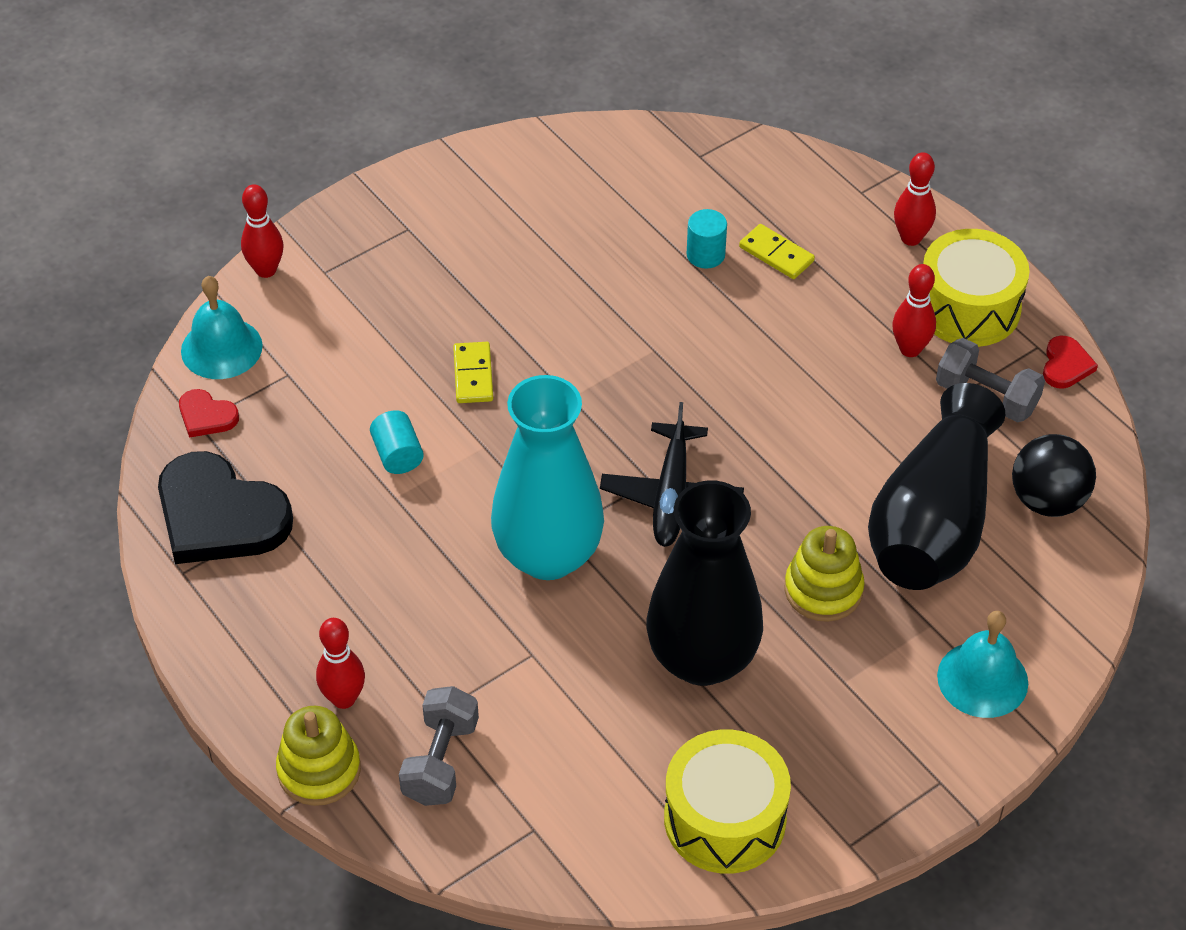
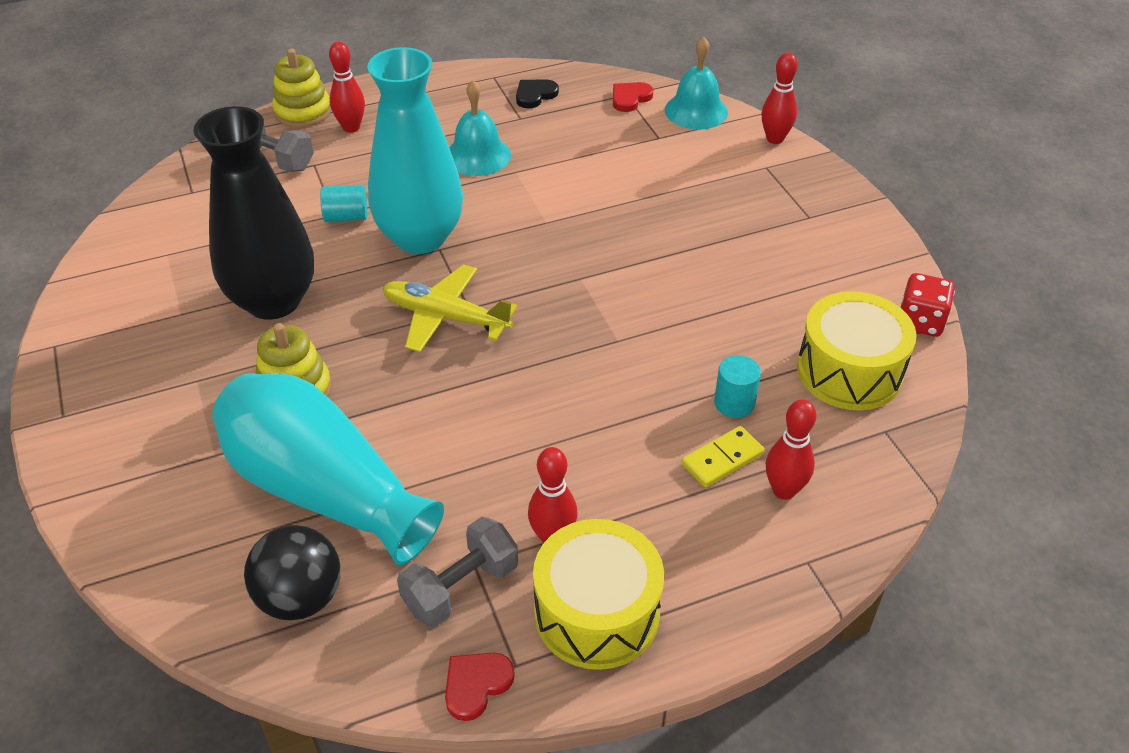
camera: 105 degrees right, 5 degrees down
(219, 516) = (535, 95): black heart -> black heart, size x0.45
(397, 455) = (556, 178): turquoise cylinder -> turquoise cylinder (346, 217)
(473, 375) = (625, 227): yellow domino -> none
(548, 139) = (920, 321): none -> red dice
(672, 495) = (446, 317): black plane -> yellow plane
(725, 819) = (128, 283): yellow drum -> yellow drum (849, 371)
(911, 238) = (721, 589): red bowling pin -> red bowling pin (784, 490)
(932, 522) = (324, 490): black vase -> turquoise vase
(982, 679) = (136, 475): turquoise bell -> turquoise bell (477, 155)
(1066, 365) = (476, 685): red heart -> red heart turned 105 degrees clockwise

